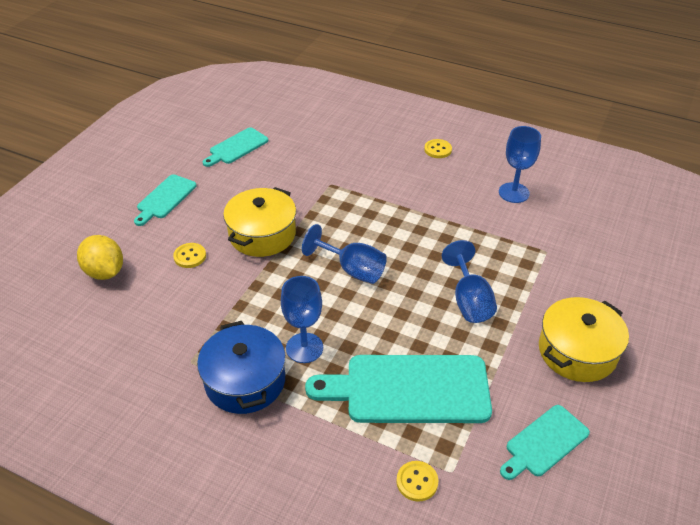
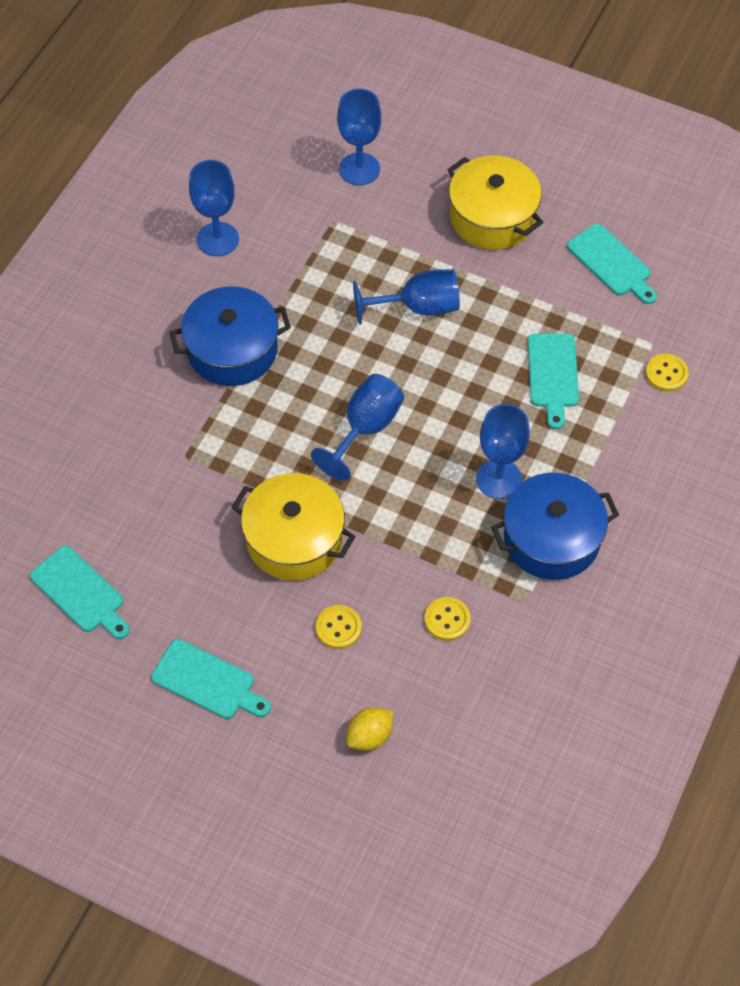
camera: 90 degrees left, 15 degrees up
(105, 272) = (369, 736): yellow lemon -> yellow lemon, size x0.65
(409, 389) = (553, 375): turquoise cutting board -> turquoise cutting board, size x0.55
(417, 202) = (232, 350): none -> blue pot
(438, 150) = (112, 318): yellow button -> yellow button (447, 619)
(604, 266) = (359, 169): none -> blue goblet

